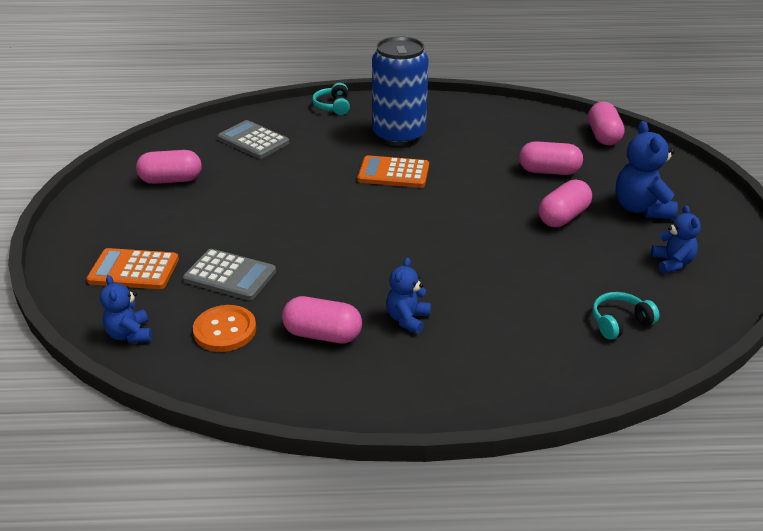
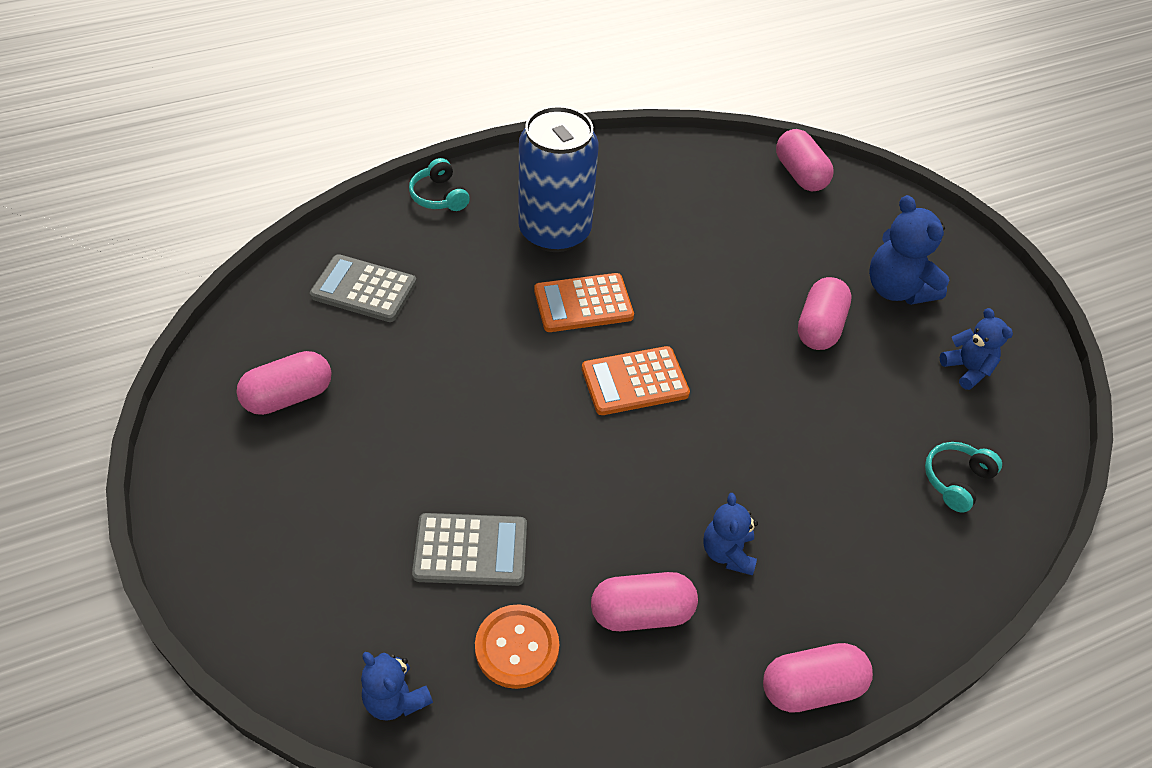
camera: 25 degrees left, 15 degrees up
(134, 270) = (333, 582): orange calculator -> orange calculator (634, 381)
(549, 171) = (767, 252): pink capsule -> pink capsule (811, 687)

